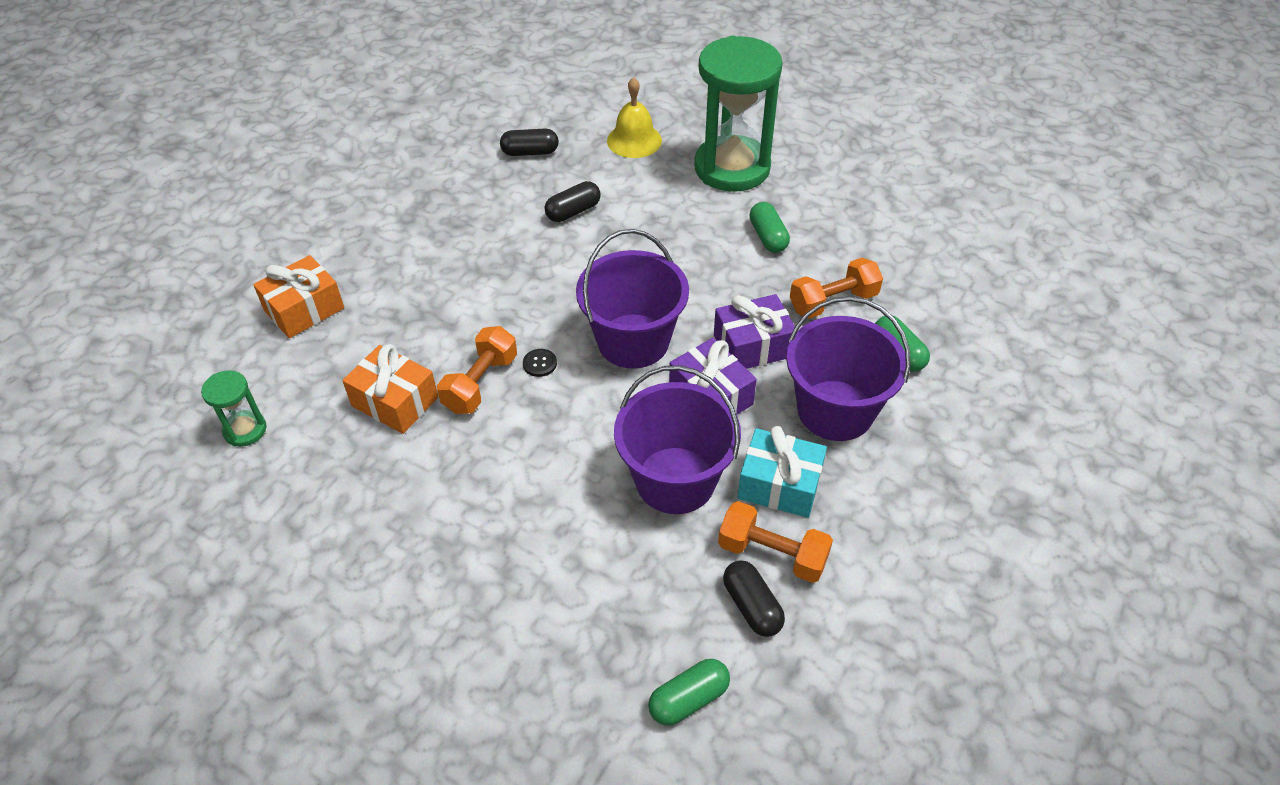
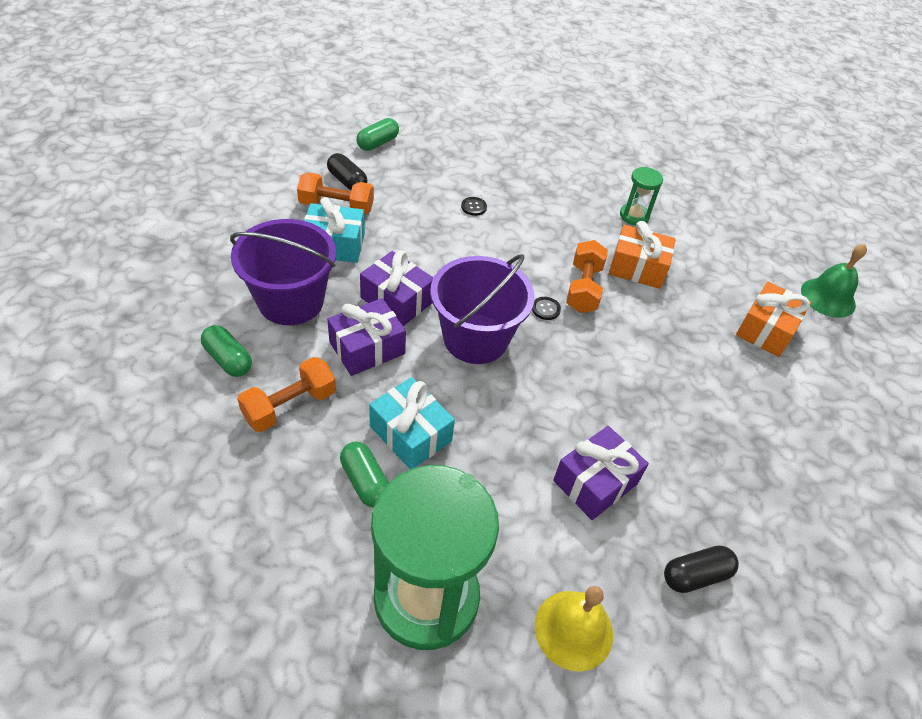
camera: 160 degrees right, 0 degrees up
(192, 335) = (828, 297): none -> green bell
(245, 430) = (722, 238): green hourglass -> green hourglass (634, 216)
(569, 529) = (474, 207): none -> black button
(573, 211) = (595, 482): black capsule -> purple gift
(675, 480) = (411, 240): purple bucket -> none
(722, 265) = (410, 434): none -> turquoise gift

